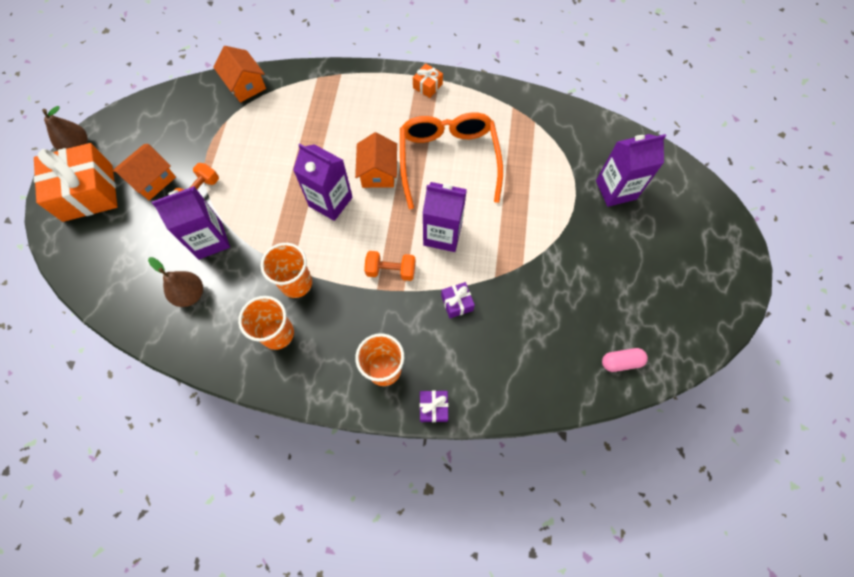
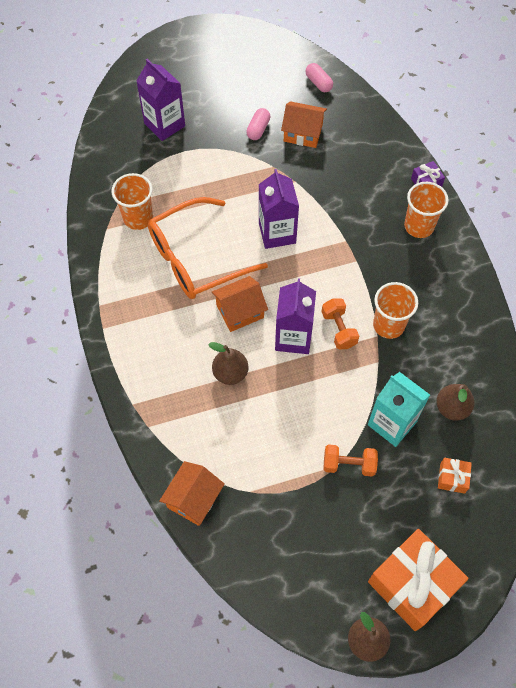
camera: 115 degrees left, 5 degrees down
(152, 180) = (361, 523): orange house -> orange house (303, 133)
(210, 240) = (392, 423): purple carton -> turquoise carton
(277, 334) = (440, 316): orange cup -> orange cup (138, 218)
(326, 144) = (230, 373): none -> brown pear
(391, 270) = (333, 257): orange dumbbell -> orange dumbbell (339, 329)
(427, 86) = (113, 312): orange gift -> orange gift (452, 478)
(457, 303) = (334, 199): purple gift -> none
(577, 271) = (258, 129): none -> pink capsule

